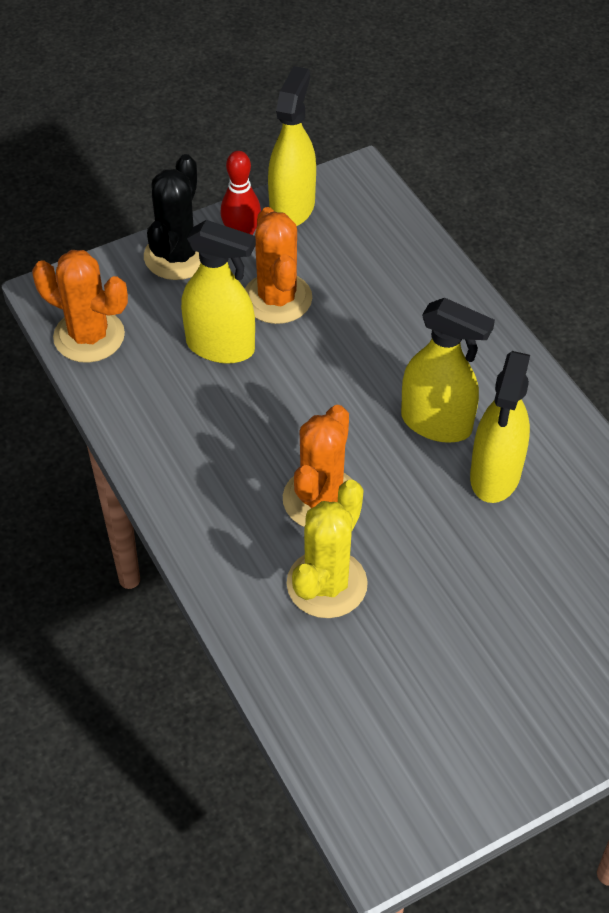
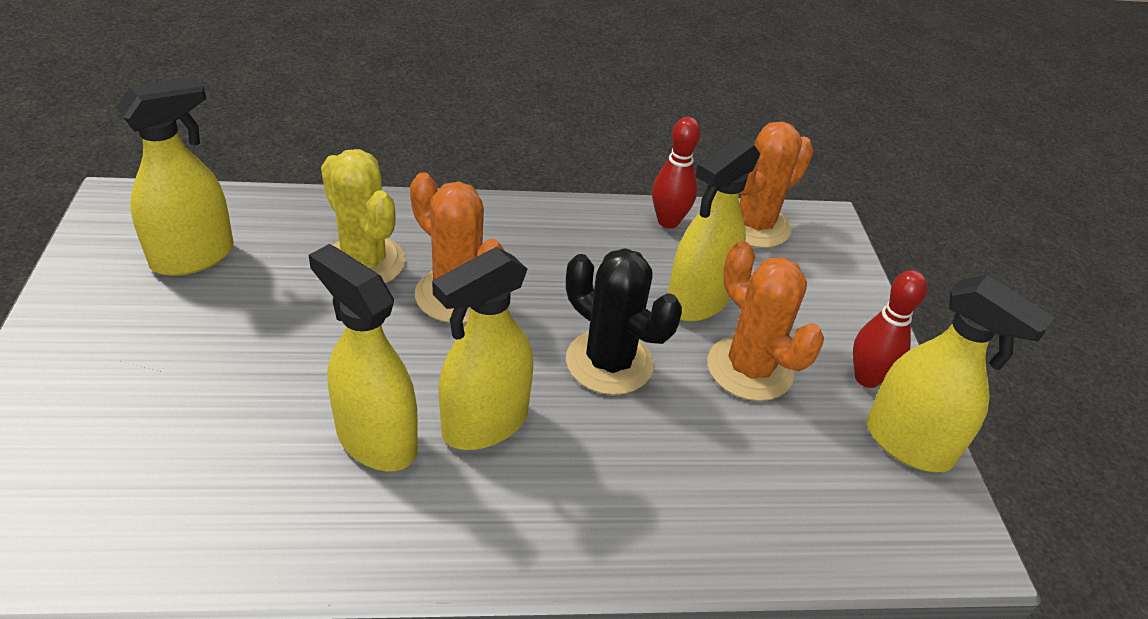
camera: 110 degrees right, 10 degrees down
(122, 395) = (668, 221): none -> red bowling pin
(177, 256) = (848, 317): black cactus -> black cactus (609, 362)
(277, 298) = (749, 369): orange cactus -> orange cactus turned 45 degrees clockwise
(409, 716) = (193, 257): none -> yellow spray bottle

